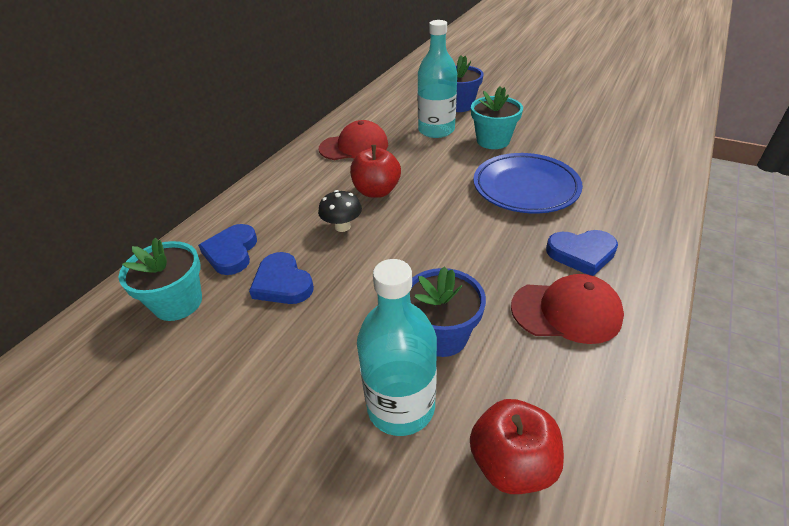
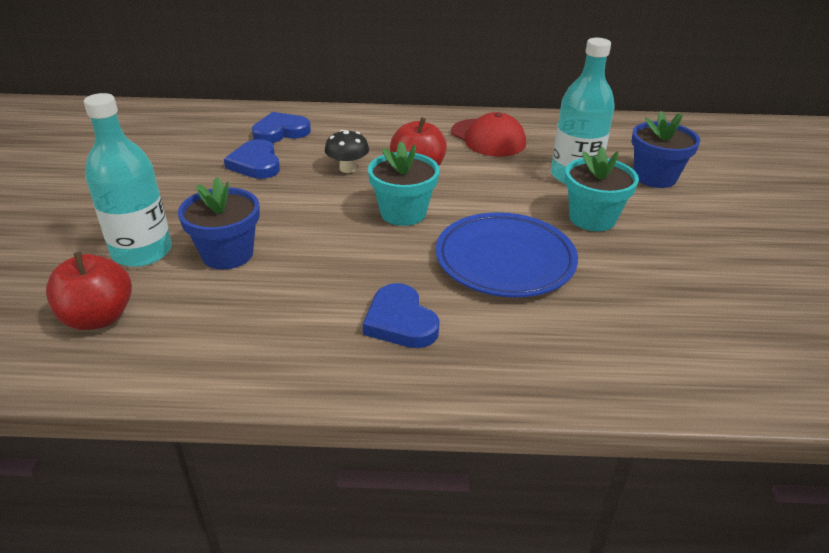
camera: 60 degrees right, 5 degrees down
(178, 303) = (213, 131): turquoise flower pot -> turquoise flower pot (403, 213)
(282, 283) = (256, 164): blue heart -> blue heart turned 45 degrees counterclockwise
(566, 311) = (294, 323): red cap -> none

